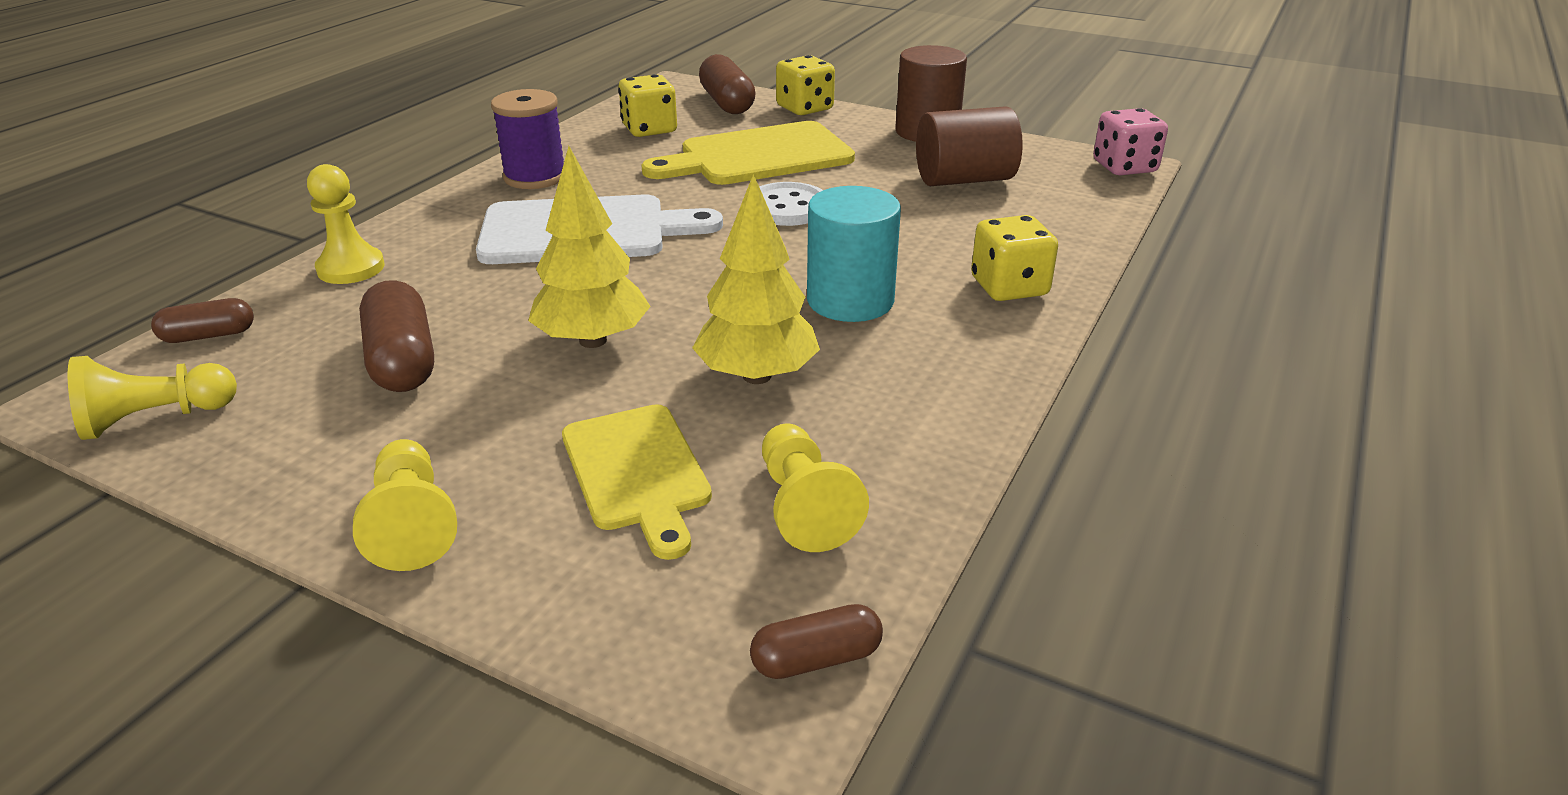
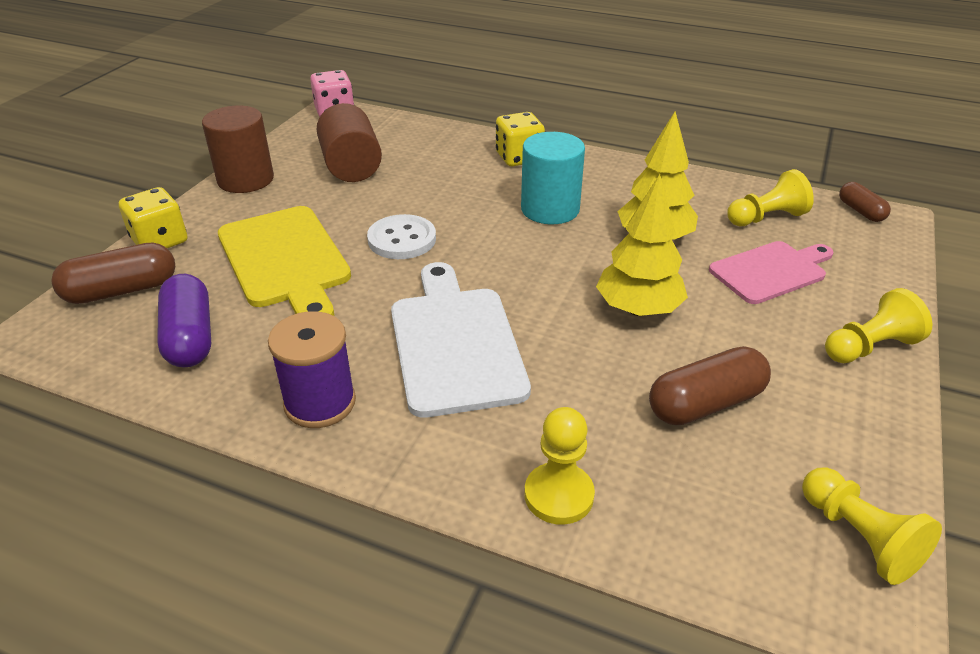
camera: 95 degrees left, 5 degrees up
(209, 335) = (723, 564): brown capsule -> none
(637, 472) = (771, 271): yellow cutting board -> pink cutting board
(649, 129) = (190, 337): yellow dice -> purple capsule

